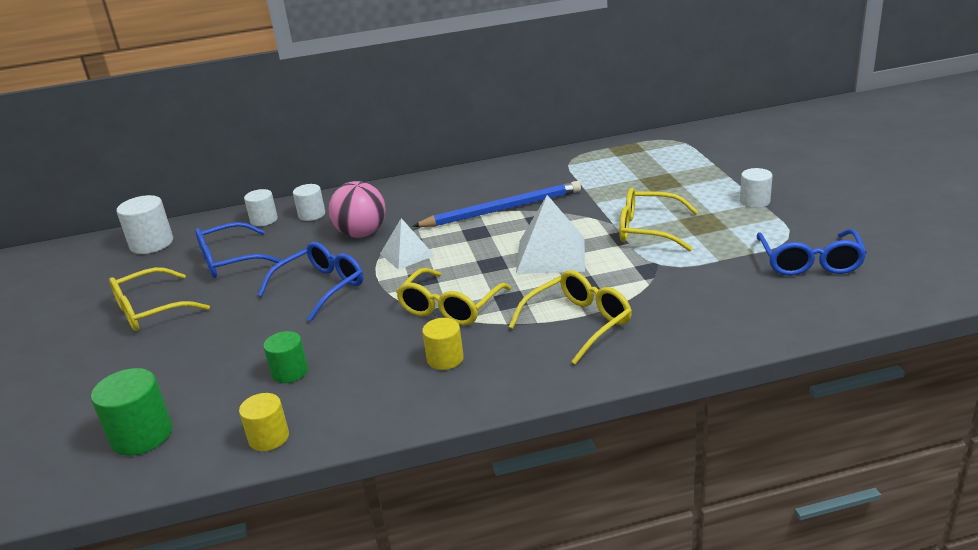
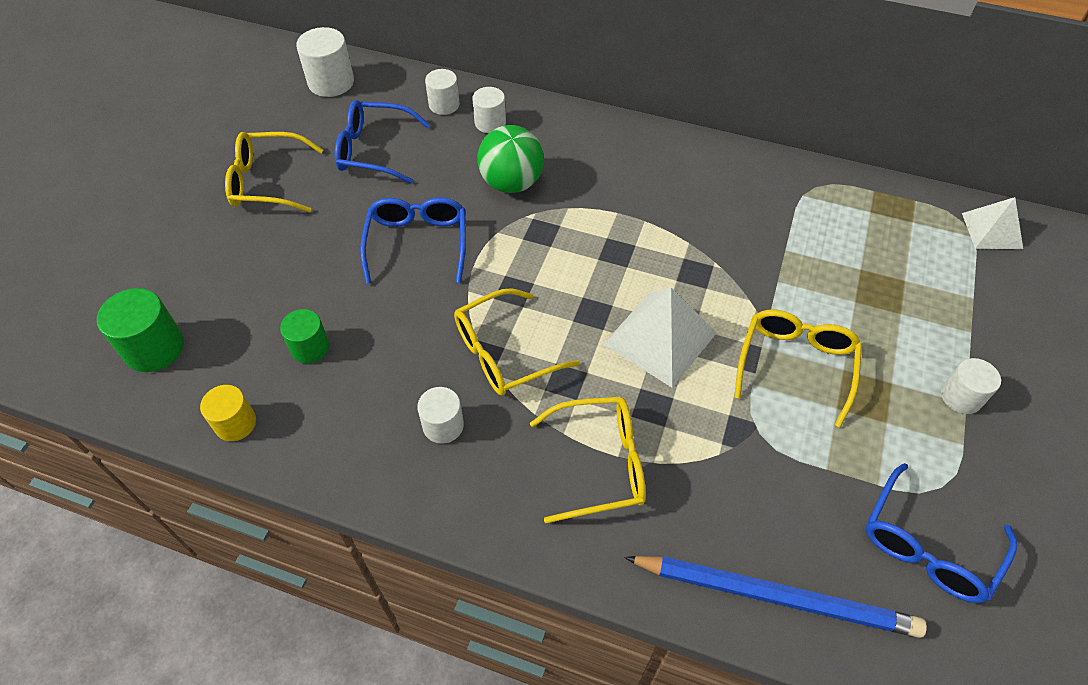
camera: 30 degrees right, 25 degrees up
(320, 288) = (417, 244): blue glasses -> blue glasses turned 75 degrees counterclockwise
(362, 234) = (511, 183): pink ball -> green ball
(407, 254) = (527, 243): white pyramid -> white pyramid (992, 231)
(445, 359) = (443, 425): yellow cylinder -> white cylinder
(501, 209) = (671, 230): blue pencil -> blue pencil (774, 596)
(648, 230) = (795, 365): yellow glasses -> yellow glasses turned 60 degrees clockwise

